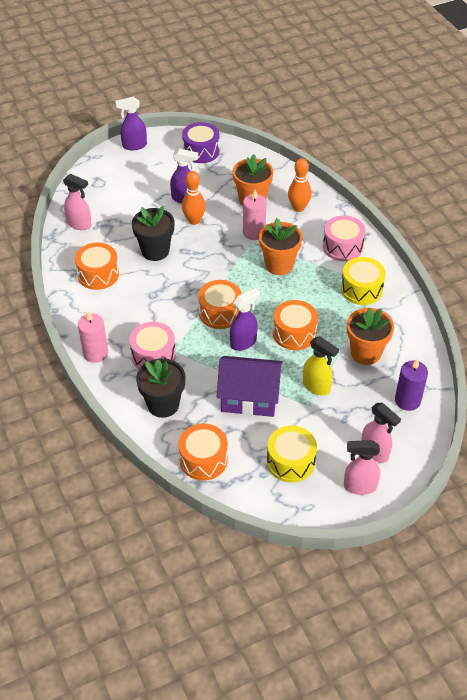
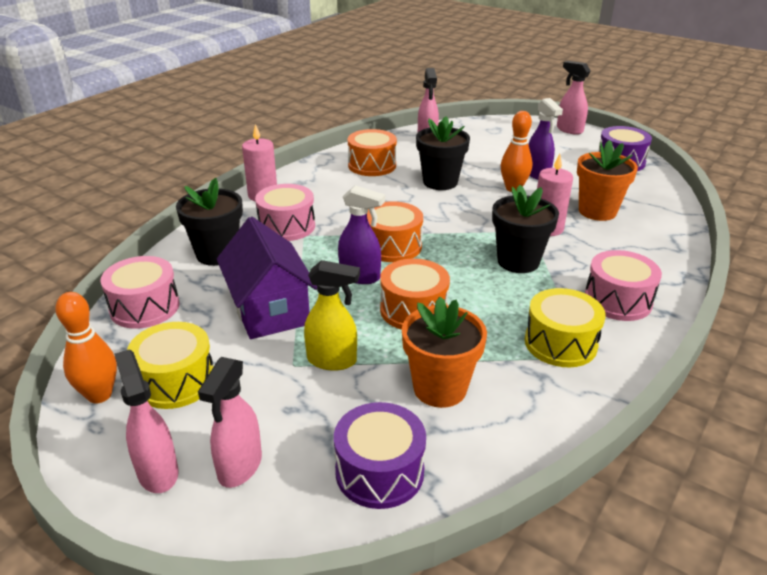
camera: 60 degrees right, 15 degrees down
(134, 145) = (569, 130): purple spray bottle -> pink spray bottle
(203, 459) = (145, 307): orange drum -> pink drum
(279, 265) = (518, 261): orange flower pot -> black flower pot
(298, 208) = (634, 245): orange bowling pin -> orange bowling pin (99, 395)
(316, 387) = (332, 360): yellow spray bottle -> yellow spray bottle turned 90 degrees counterclockwise
(407, 400) = (379, 471): purple candle -> purple drum

